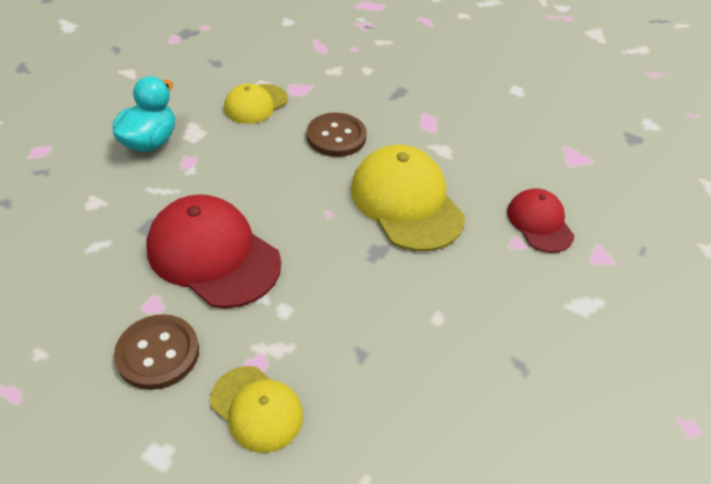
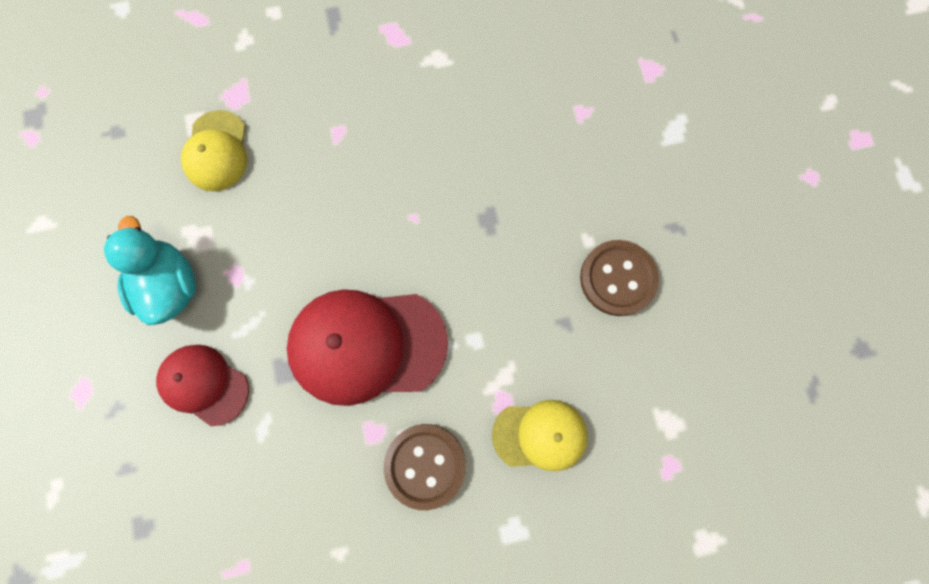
camera: 40 degrees left, 30 degrees up
(336, 137) = (333, 125): brown button -> brown button (617, 278)
(406, 202) = (462, 147): yellow cap -> none
(539, 223) = (581, 74): red cap -> red cap (204, 384)

